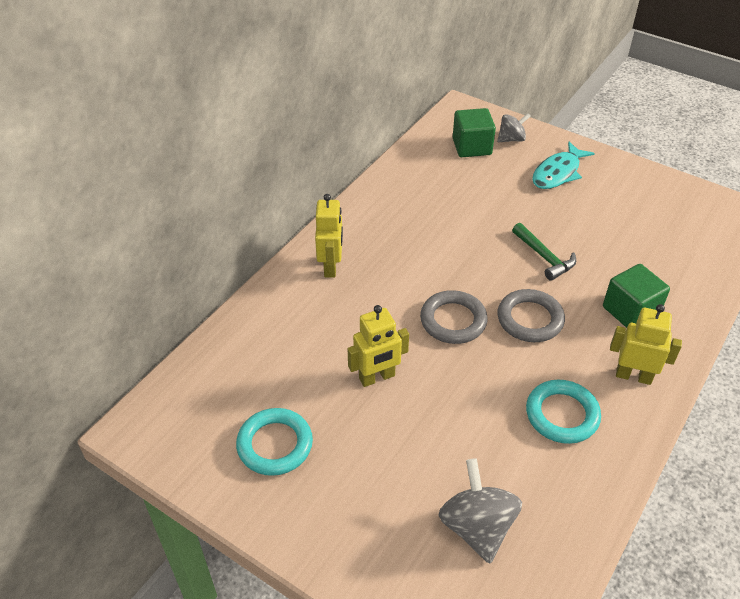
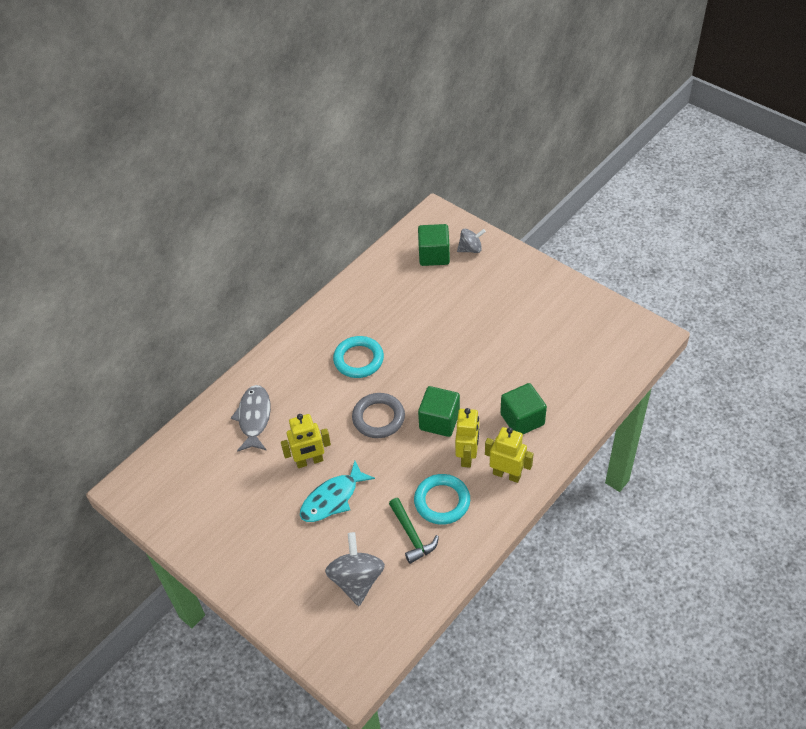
camera: 10 degrees right, 5 degrees up
(275, 445) = (225, 508): turquoise ring -> turquoise ring (358, 359)
(294, 330) = (254, 418): none -> grey fish
(331, 266) = (292, 364): yellow robot -> yellow robot (467, 456)
(530, 319) = (439, 421): grey ring -> green cube
(544, 257) = (466, 366): green hammer -> green hammer (412, 535)
(558, 173) = (501, 286): turquoise fish -> turquoise fish (332, 498)

